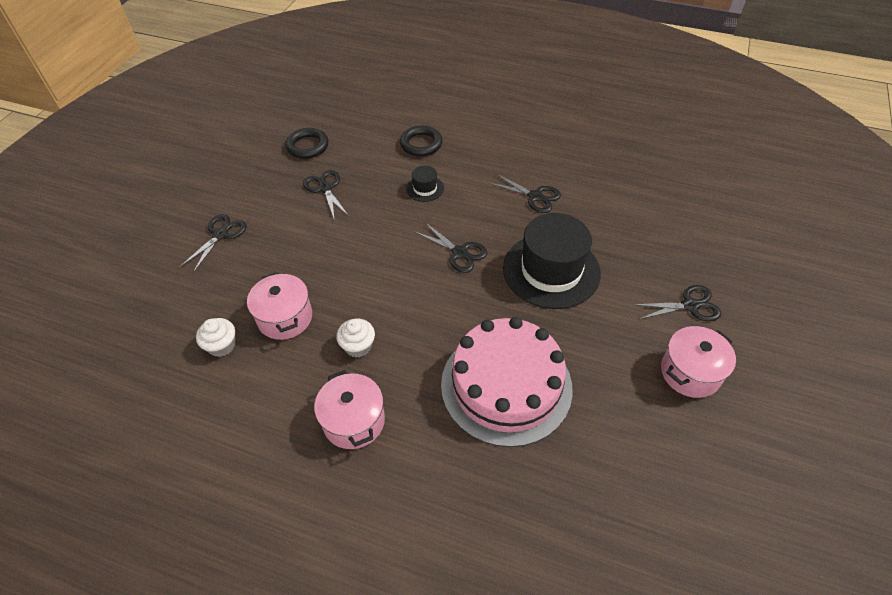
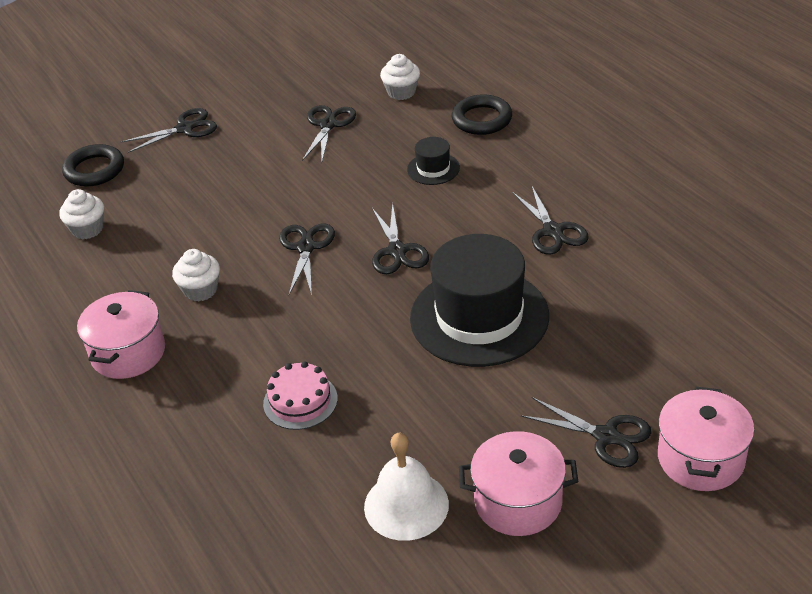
camera: 40 degrees right, 10 degrees down
(285, 318) = (164, 231): pink pot -> pink pot (700, 459)
(307, 146) = (355, 74): black ring -> black ring (94, 170)
(351, 146) = (401, 92): none -> white cupcake
(399, 279) = (306, 247): none -> black scissors
(506, 385) = (300, 401): pink cake -> pink cake, size x0.43
(637, 414) = (406, 505): none -> white bell

